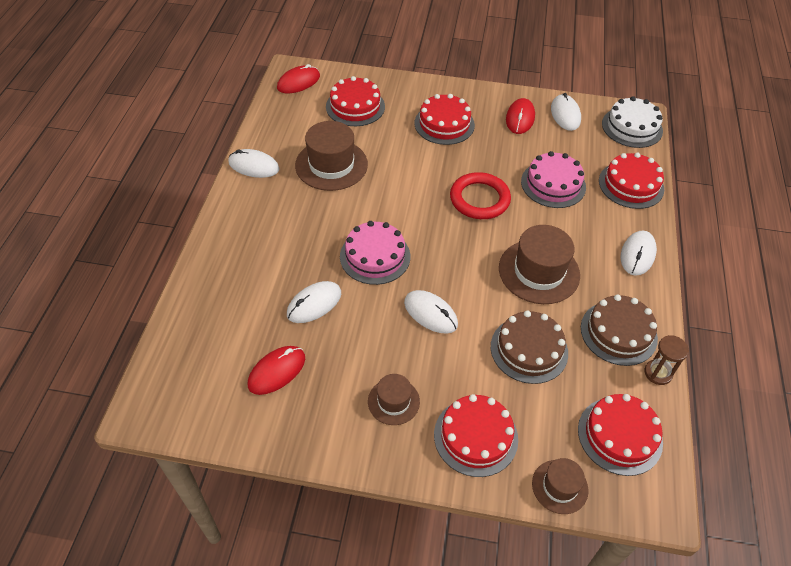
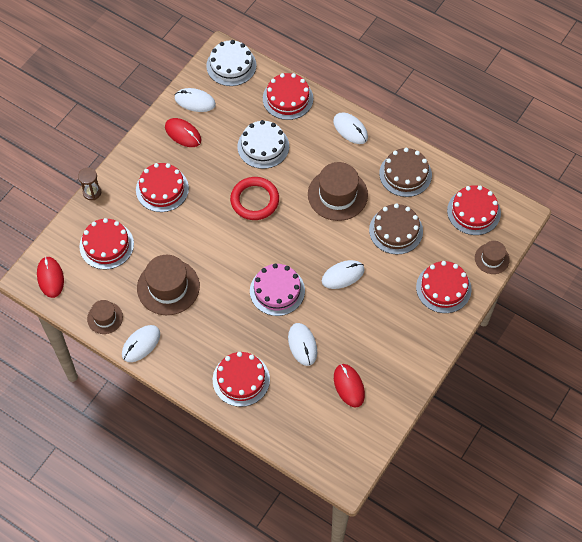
camera: 65 degrees left, 10 degrees up
(244, 261) = (241, 379): none -> red cake
(393, 401) = (401, 324): brown hat -> brown hat (105, 318)
(553, 184) = (263, 146): pink cake -> white cake
(658, 373) = (442, 169): brown hourglass -> brown hourglass (92, 192)

